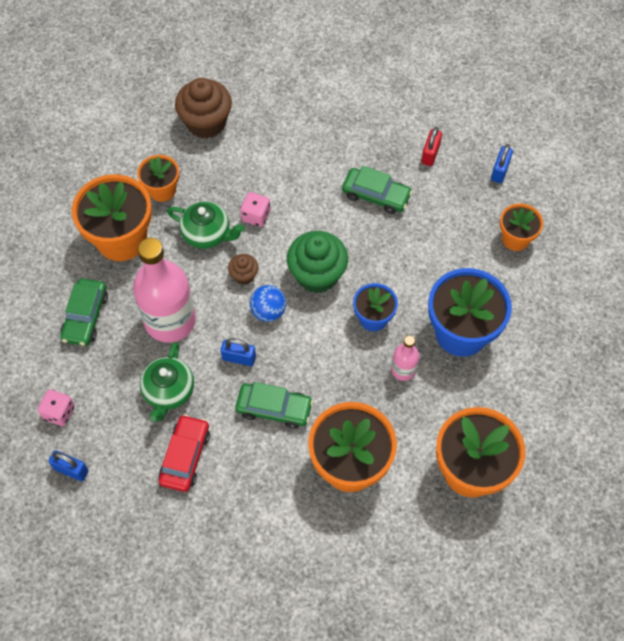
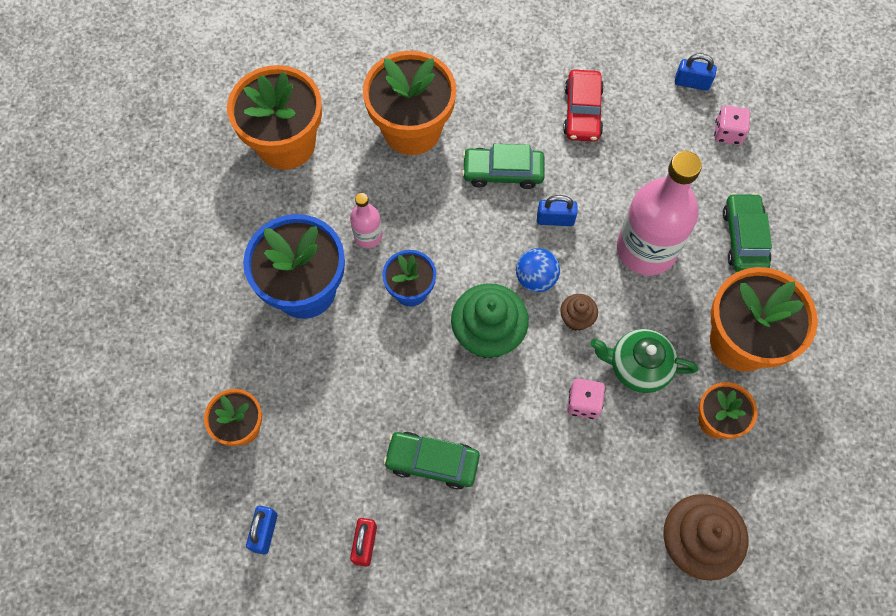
camera: 170 degrees right, 5 degrees up
(169, 391) = (621, 172): green teapot -> none

